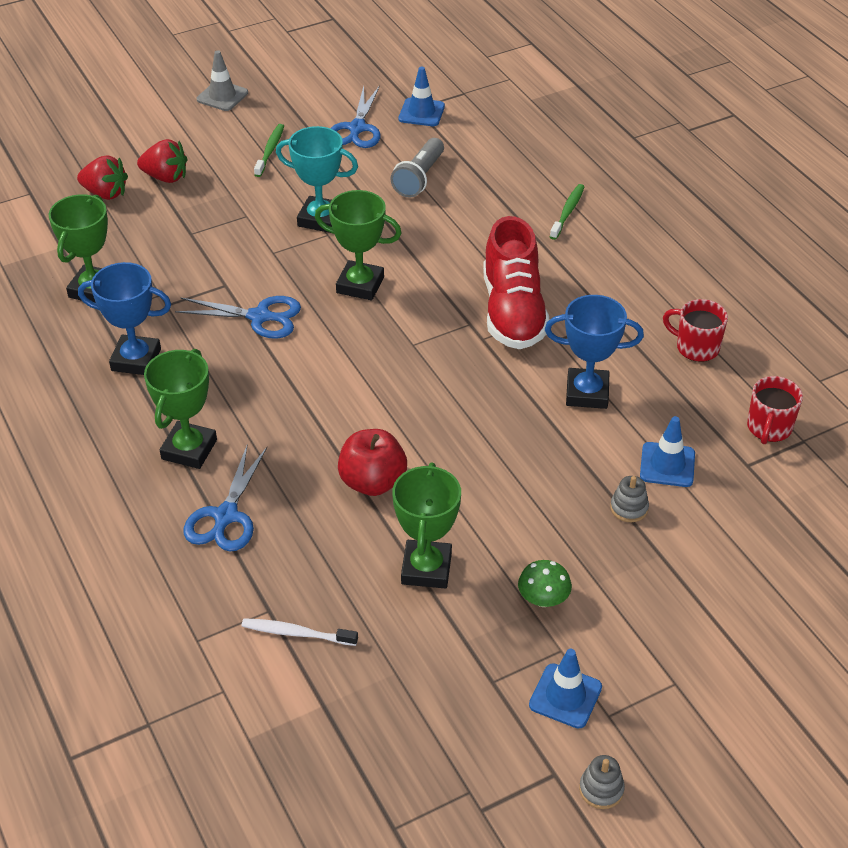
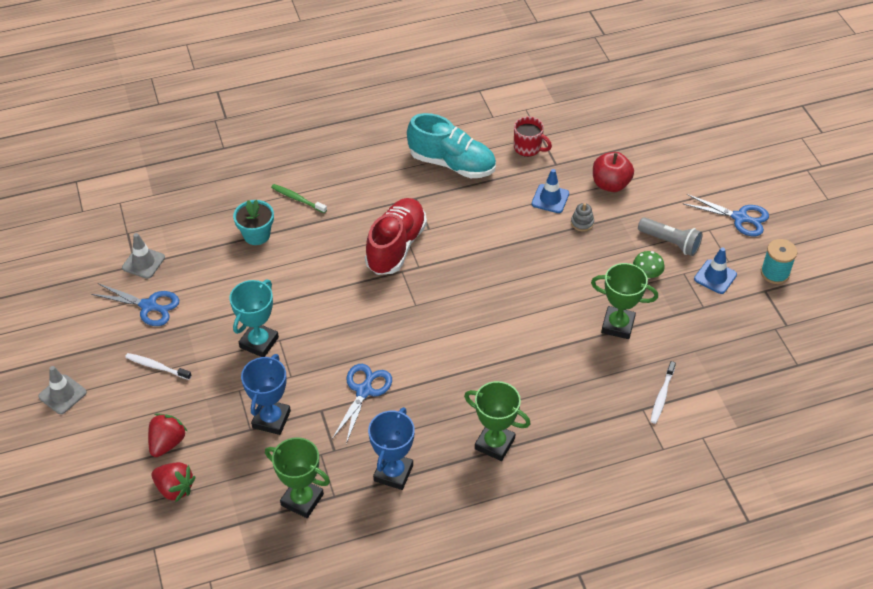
camera: 80 degrees left, 5 degrees up
(105, 193) = (175, 488): red strawberry -> red strawberry turned 90 degrees clockwise
(226, 516) = (560, 426): blue scissors -> blue scissors (739, 218)
(270, 150) = (157, 367): green toothbrush -> white toothbrush
(360, 285) = (344, 327): green trophy -> none
(372, 482) = (542, 343): red apple -> red apple (610, 184)
(419, 178) = (229, 276): grey flashlight -> grey flashlight (670, 242)
(421, 112) = (143, 262): blue traffic cone -> grey traffic cone
(493, 188) = (256, 235): none -> turquoise flower pot
(513, 312) = (396, 246): red shoe -> red shoe turned 75 degrees counterclockwise
(587, 393) = (482, 223): blue trophy -> blue trophy (271, 419)
(601, 789) = (775, 273): grey stacking toy -> turquoise spool
(696, 347) = (452, 164): red mug -> turquoise shoe

